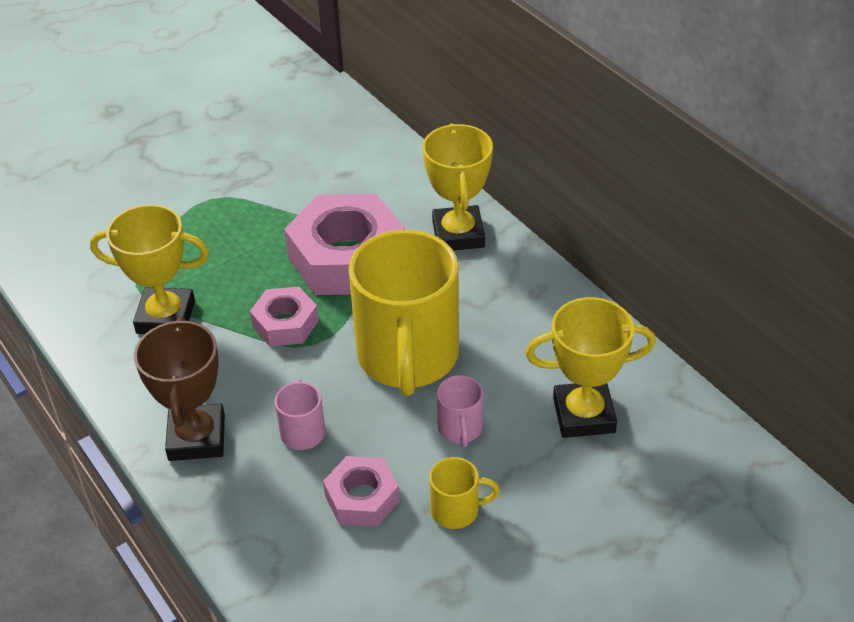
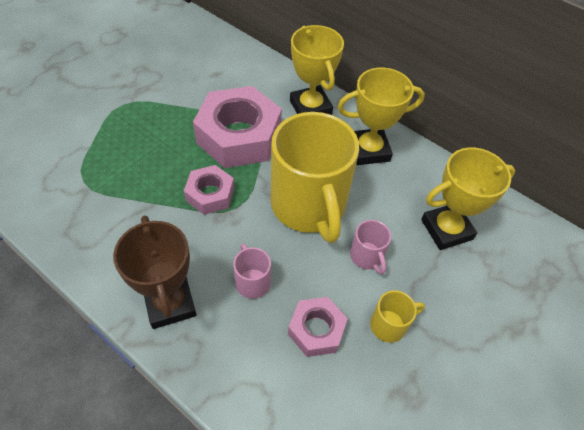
camera: 20 degrees left, 10 degrees up
(166, 317) = (115, 204): yellow trophy -> yellow trophy (369, 150)

